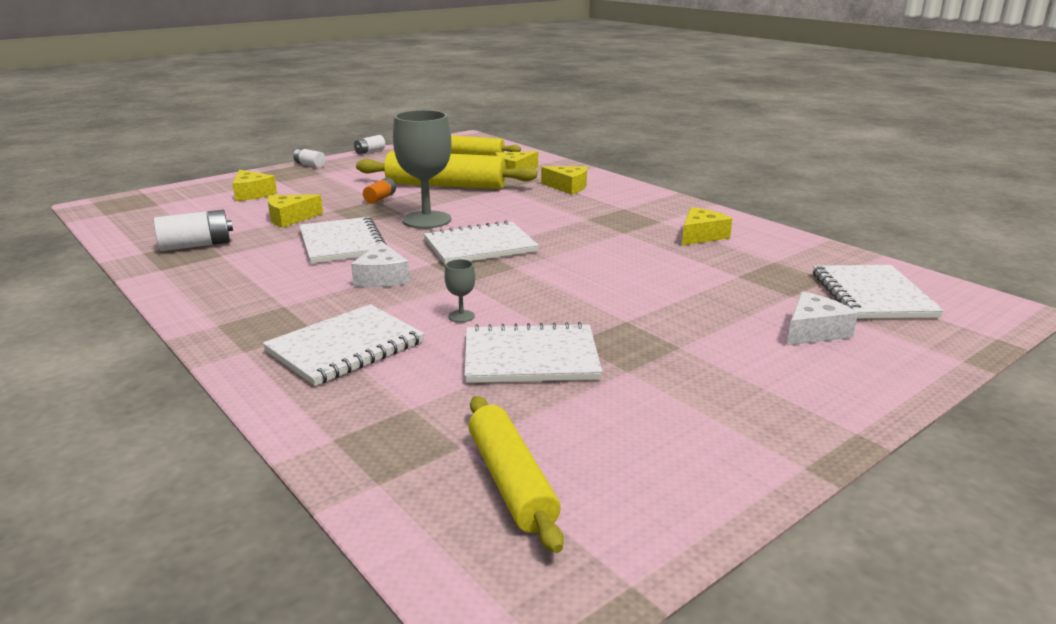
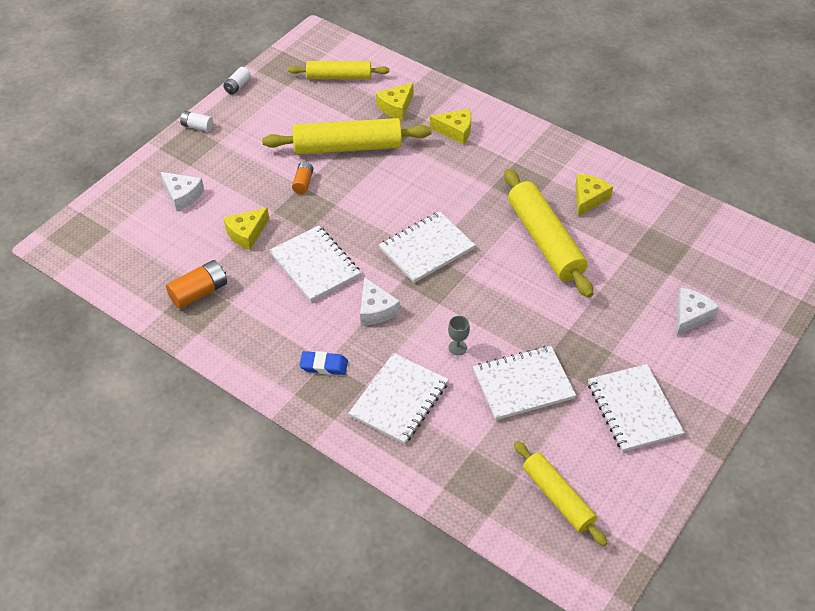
camera: 15 degrees left, 25 degrees up
(196, 245) = (199, 292): white battery -> orange battery
(252, 194) = (182, 195): yellow cheese -> white cheese
(277, 308) = (324, 365): none -> blue eraser
(427, 220) = (363, 214): grey goblet -> none
(630, 256) = (545, 241): none -> yellow rolling pin
(872, 295) = (722, 262): white notebook -> white notebook (634, 409)

